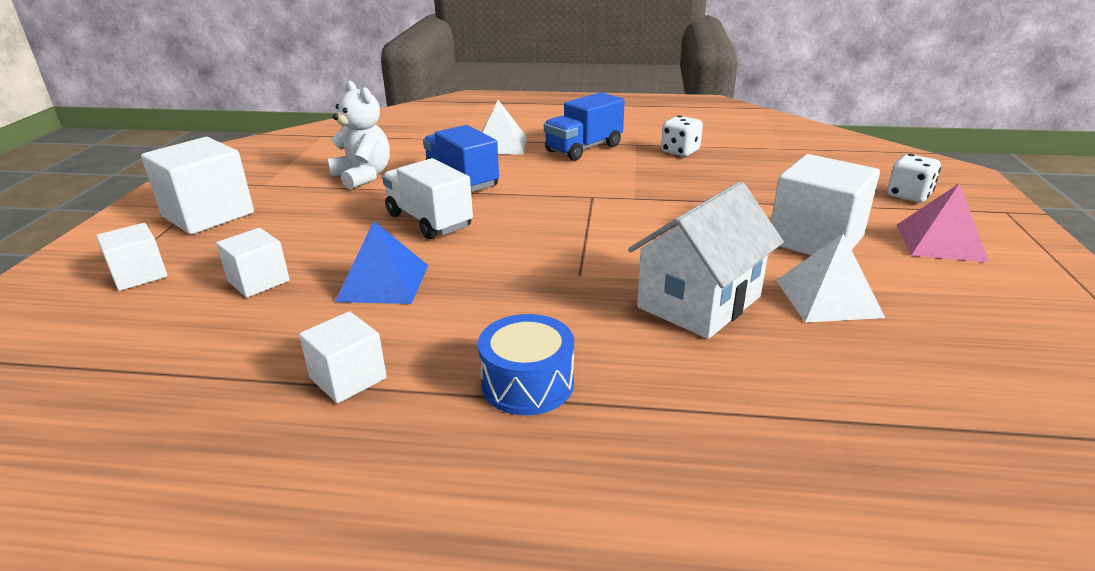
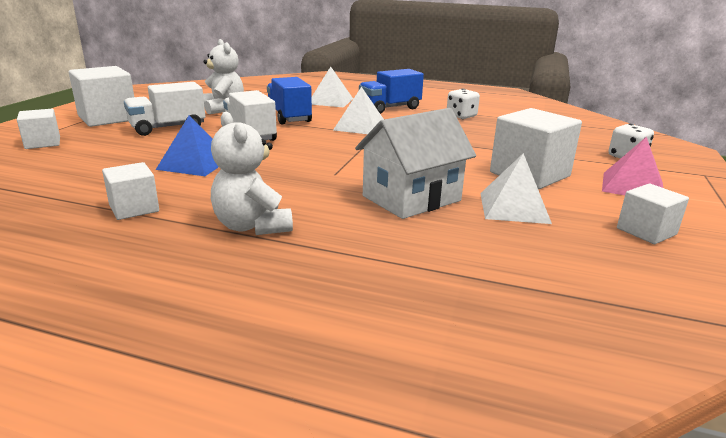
camera: 10 degrees right, 5 degrees down
(258, 281) = (114, 154): white cube -> white cube (646, 231)
(307, 222) = (168, 128): none -> white truck
(527, 383) = (252, 226): blue drum -> white teddy bear
(564, 185) = (360, 126): none -> white pyramid

